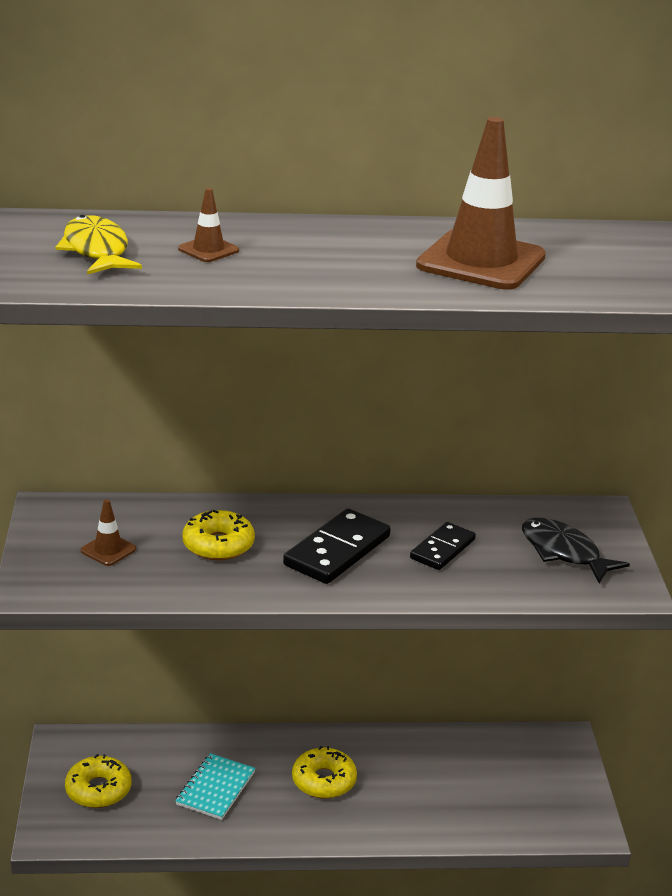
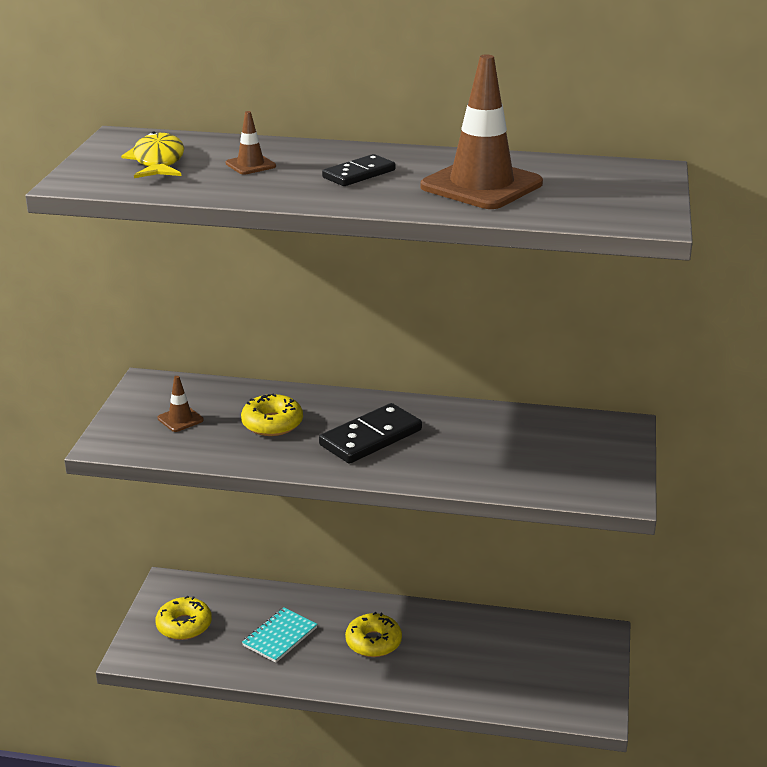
camera: 15 degrees right, 0 degrees up
(442, 549) = (464, 445): black domino -> black domino (359, 174)
(563, 552) = (572, 457): black fish -> none

